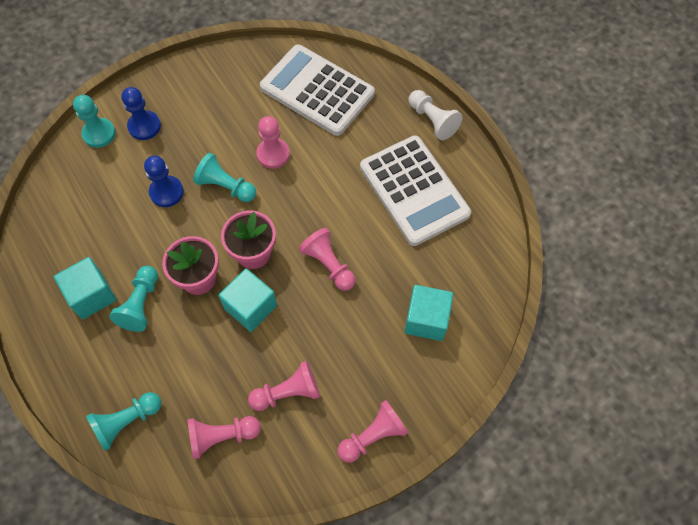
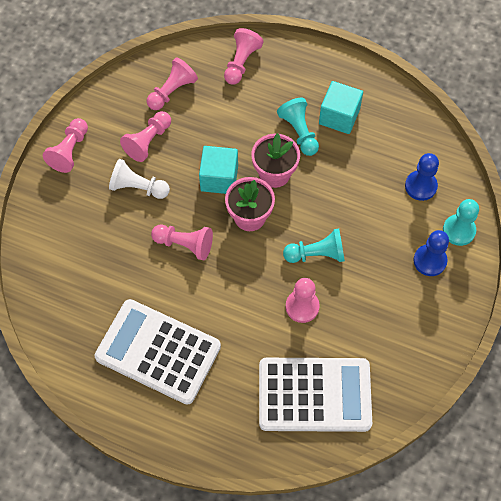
camera: 145 degrees right, 0 degrees up
(126, 422) = (241, 62): turquoise pawn -> pink pawn
(166, 192) = (358, 219): blue pawn -> blue pawn (420, 186)
(426, 320) = (80, 250): turquoise cube -> none
(432, 120) = (186, 434): white pawn -> white pawn (138, 187)

